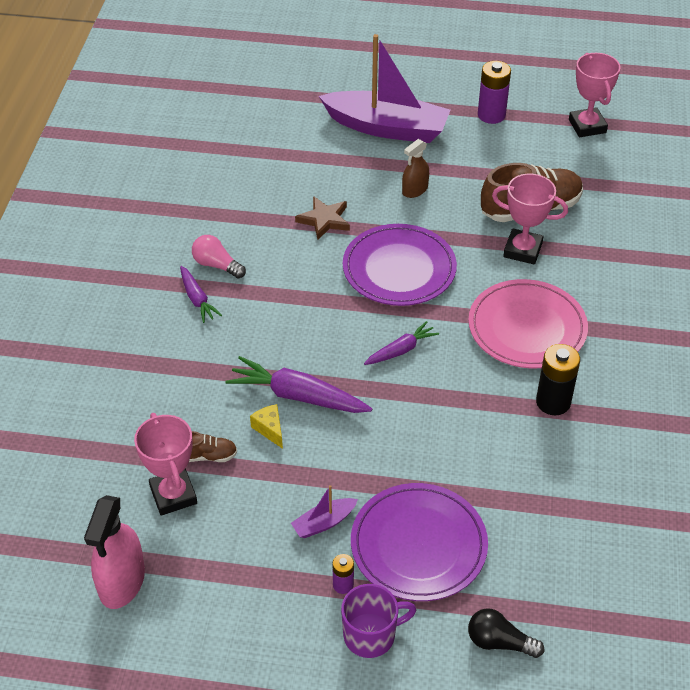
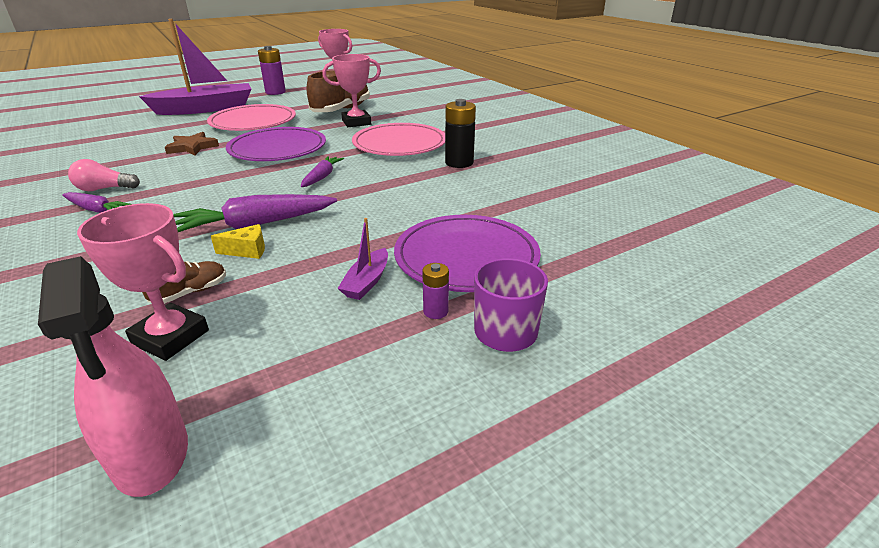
camera: 40 degrees left, 15 degrees down
(270, 429) = (247, 251): yellow cheese -> yellow cheese turned 150 degrees clockwise
(415, 190) = (253, 122): brown spray bottle -> pink plate
(499, 642) = (607, 278): black light bulb -> none

